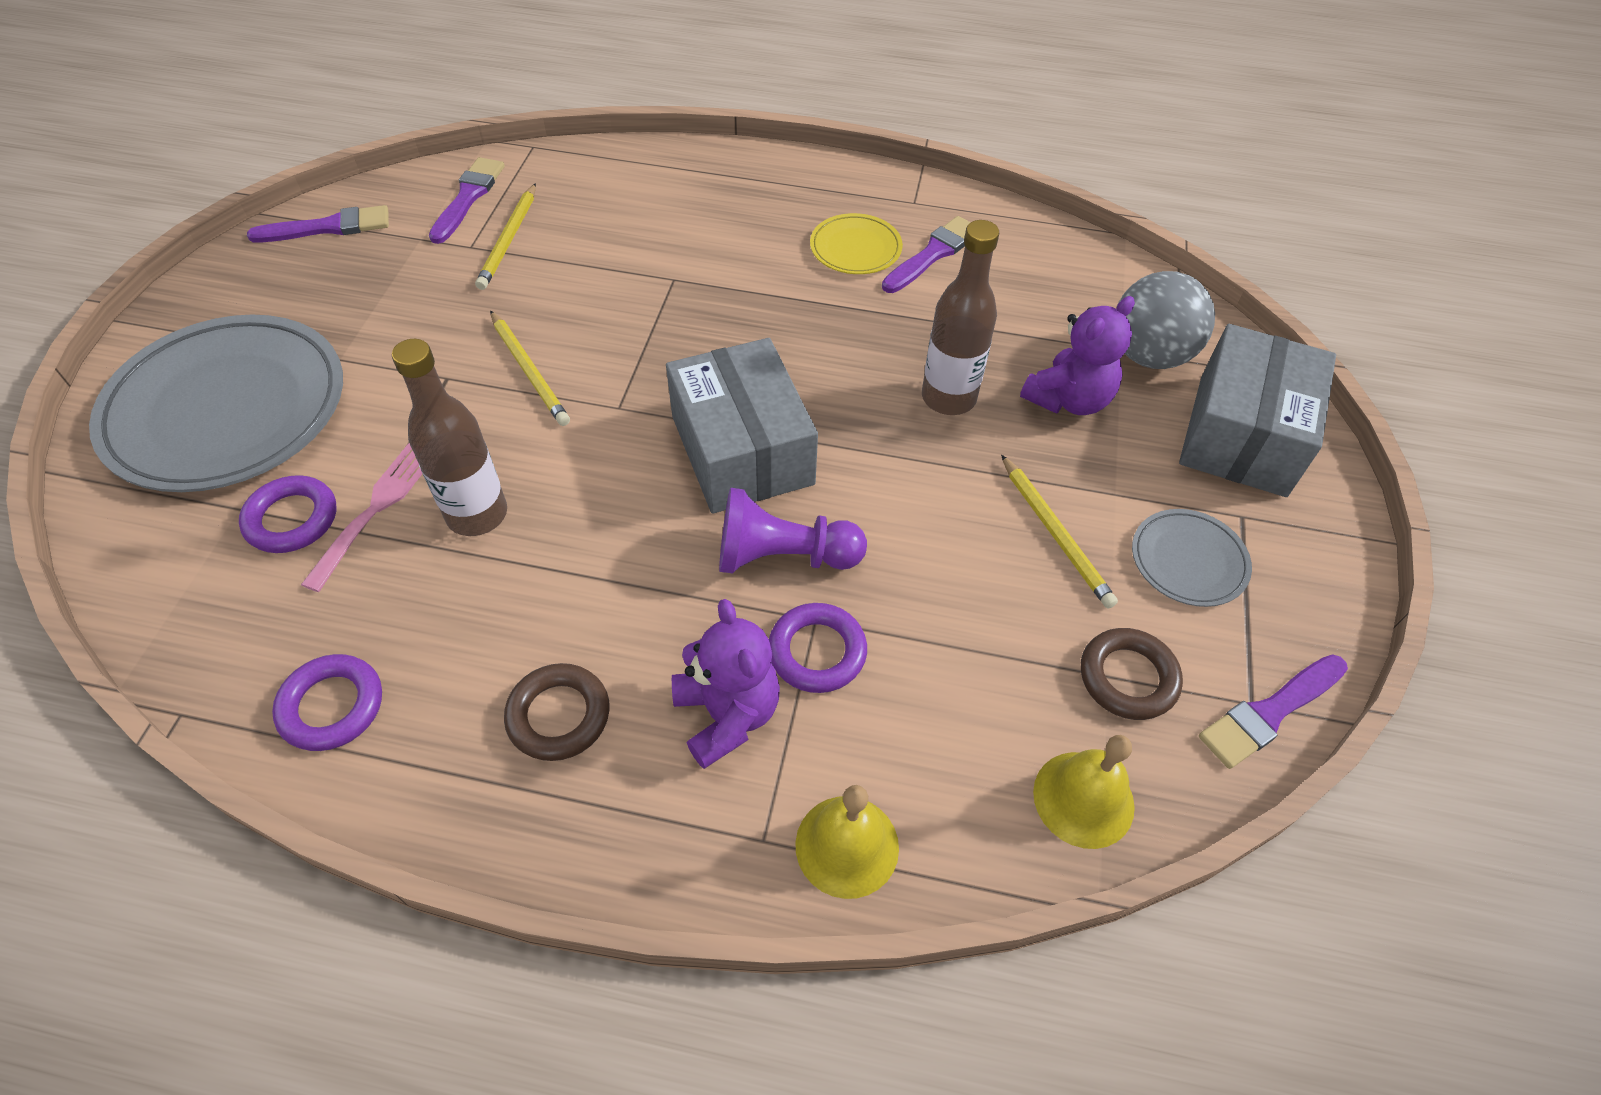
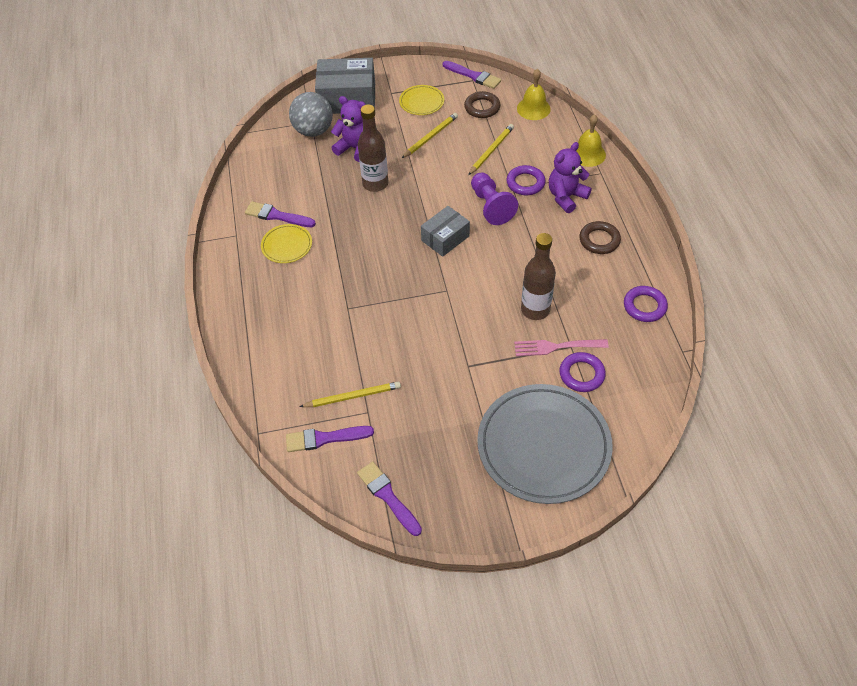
camera: 110 degrees left, 0 degrees up
(529, 371) = (444, 335): yellow pencil -> yellow pencil (491, 150)
(742, 450) = (445, 238): grey box -> grey box, size x0.61
(1188, 561) = (421, 102): grey plate -> yellow plate

